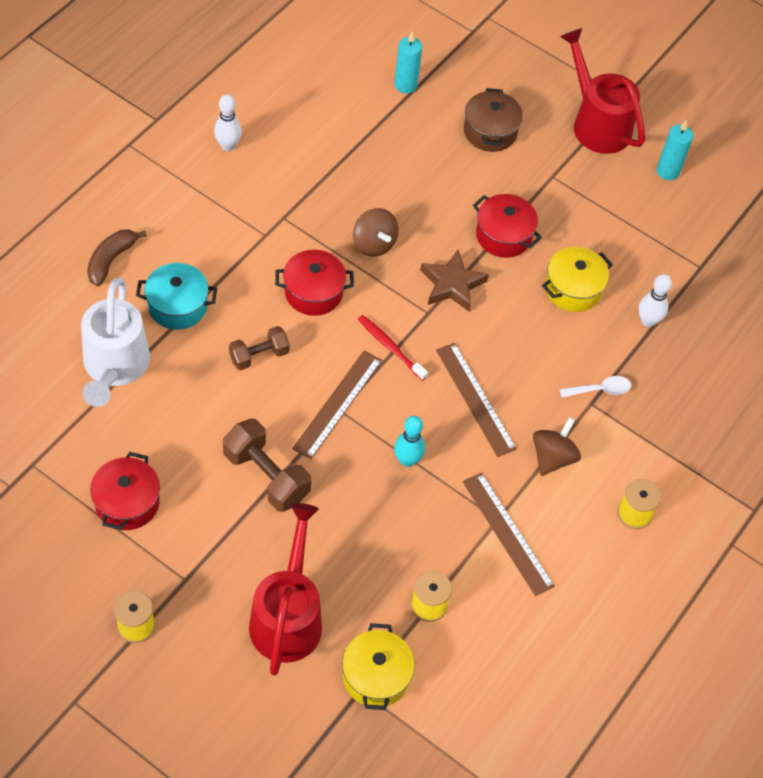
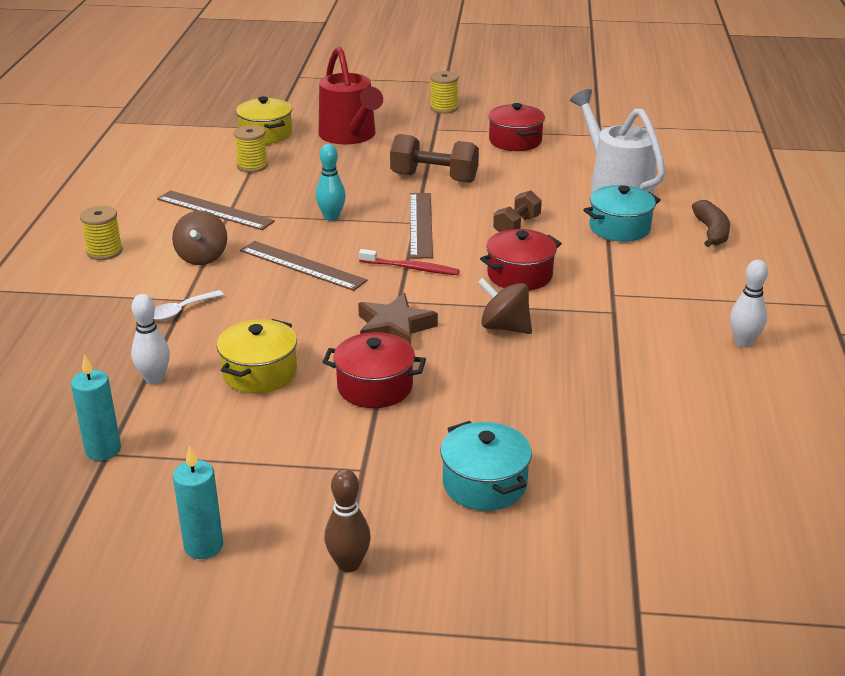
camera: 155 degrees right, 25 degrees down
(405, 85) = (643, 488): turquoise candle -> turquoise candle (103, 450)
(490, 131) = (484, 484): brown pot -> turquoise pot
(596, 123) = (348, 564): red watering can -> brown bowling pin

